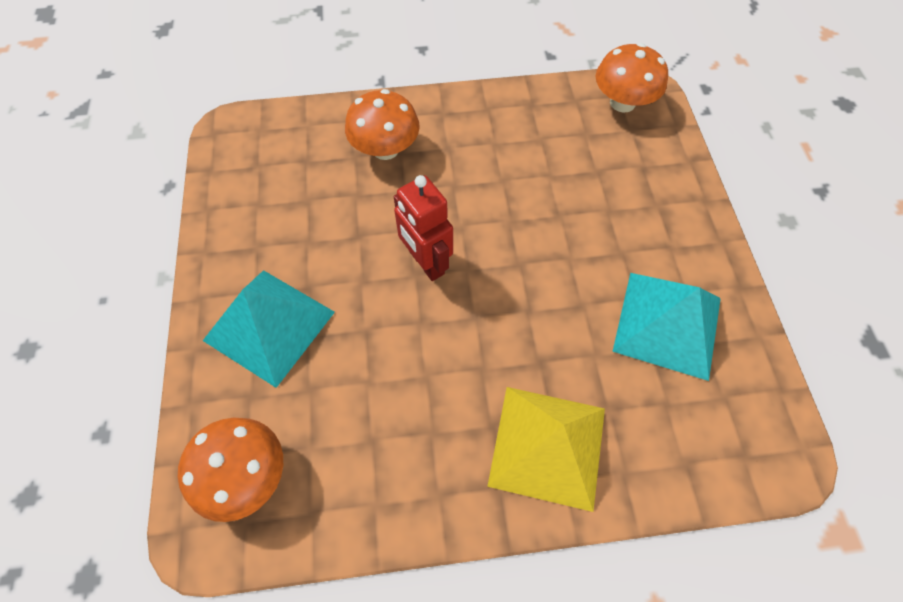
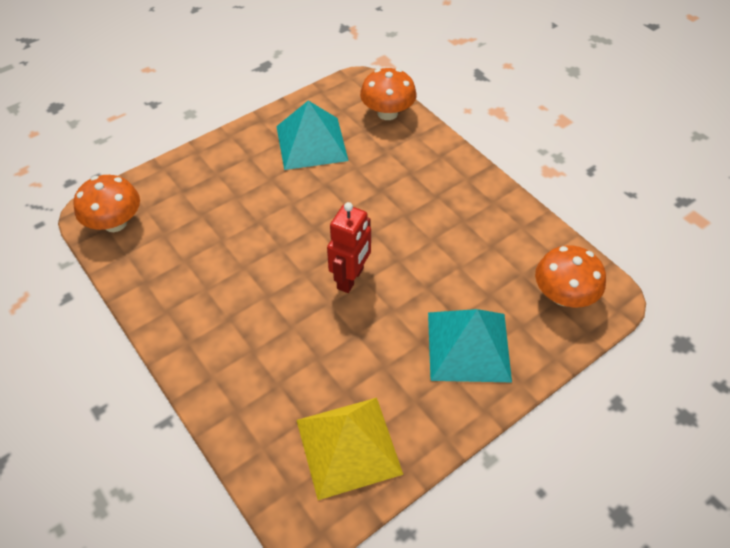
camera: 120 degrees left, 10 degrees down
(385, 149) = (256, 363): orange mushroom -> orange mushroom (387, 113)
(548, 446) = (428, 168): yellow pyramid -> yellow pyramid (348, 446)

